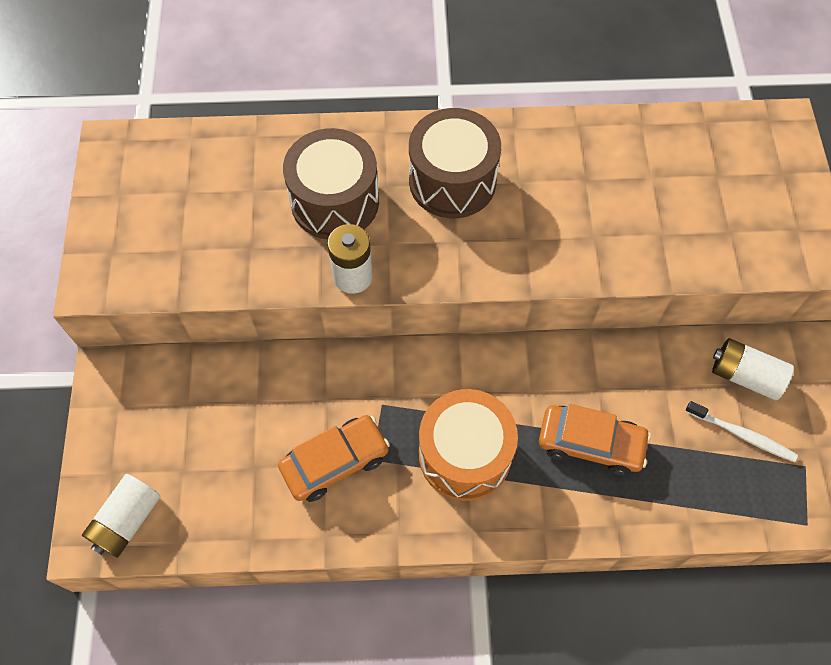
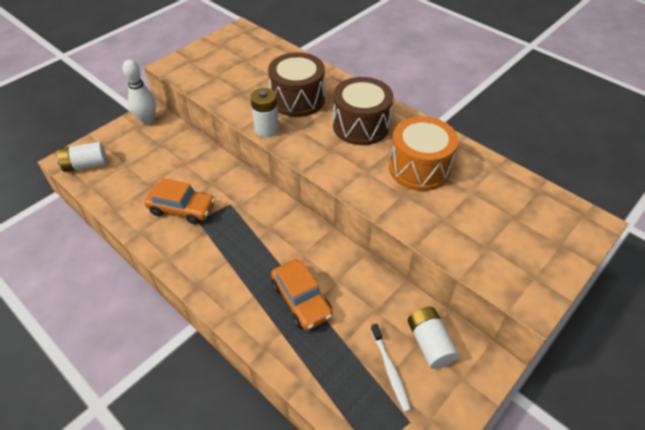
camera: 45 degrees right, 15 degrees down
(120, 386) = (147, 120): none -> white bowling pin
(465, 455) = (237, 252): orange drum -> orange drum (419, 168)

